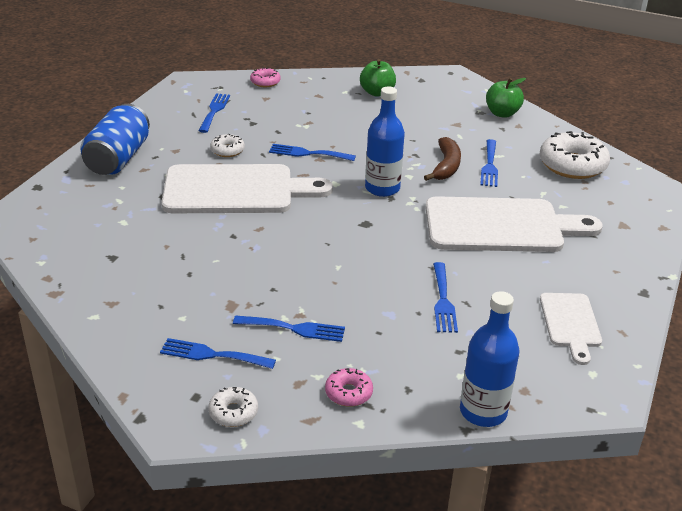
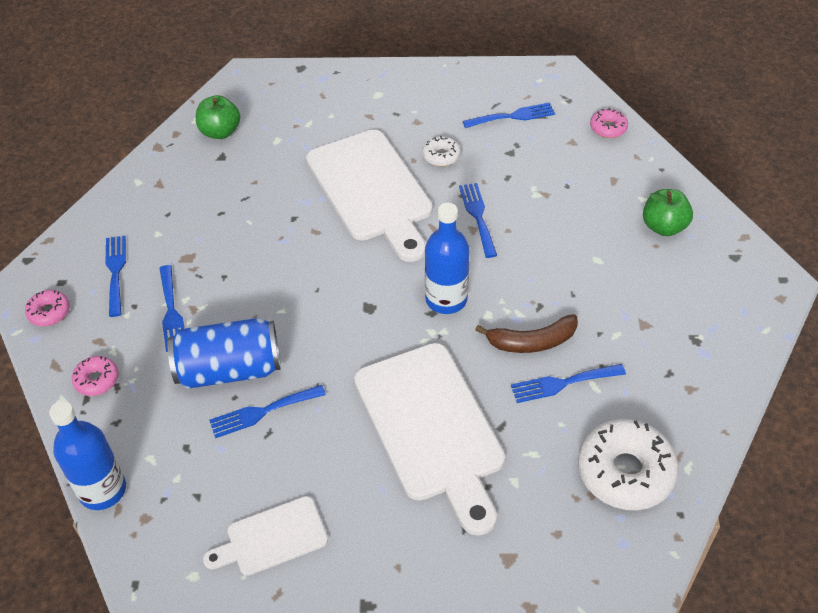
camera: 70 degrees right, 15 degrees up
(118, 158) = (377, 92): blue can -> blue can (229, 370)
(233, 412) = (49, 312): white donut -> pink donut
(502, 113) = (710, 363): green apple -> green apple (220, 132)

